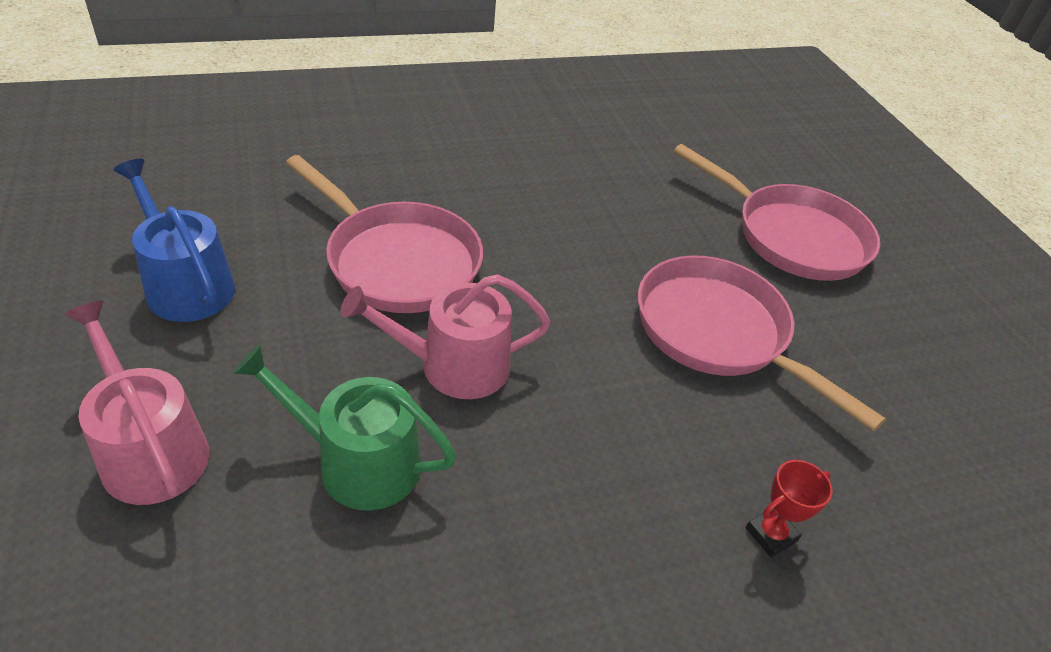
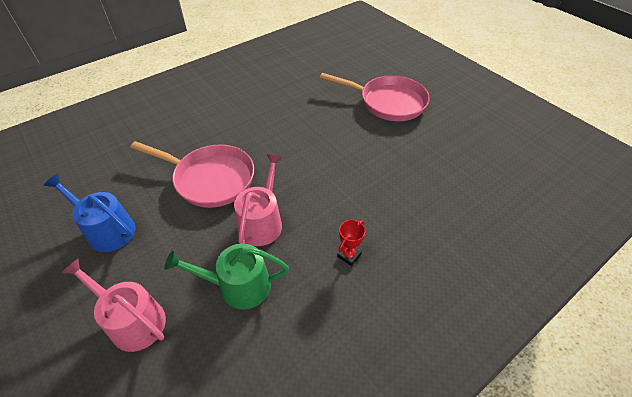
camera: 15 degrees left, 5 degrees up
(453, 366) = (262, 222): pink watering can -> pink watering can turned 135 degrees clockwise
(718, 333) = (375, 161): pink pan -> none
(771, 534) = (433, 246): red trophy -> red trophy (349, 255)

